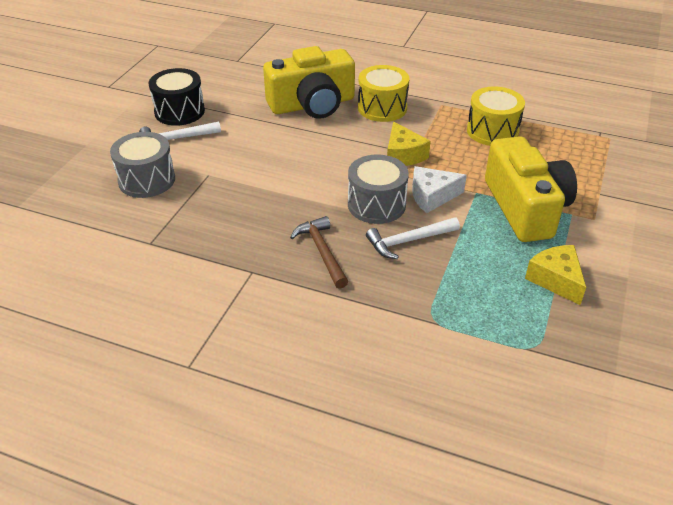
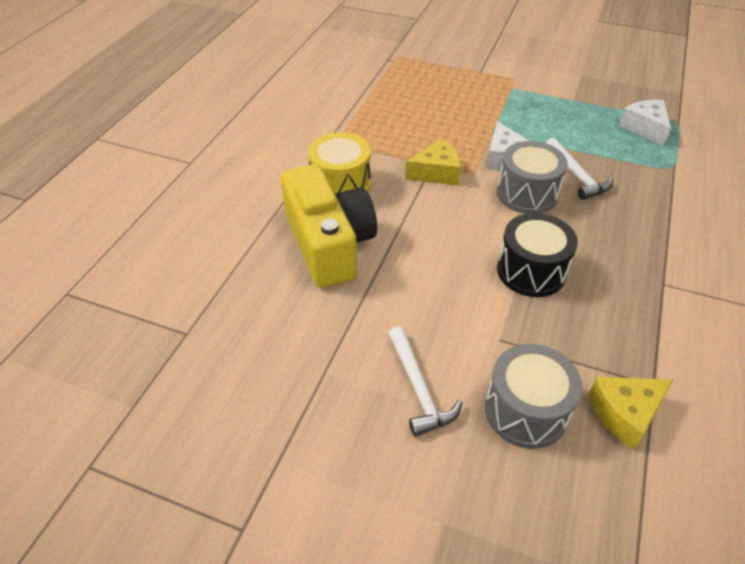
camera: 90 degrees left, 5 degrees up
(179, 111) = (340, 394): black drum -> black drum (531, 271)
(322, 252) = (613, 232): brown hammer -> none
(492, 131) = (388, 114): yellow drum -> none
(512, 313) = (644, 128): none -> white cheese
(525, 208) = (509, 108): yellow camera -> none
(555, 280) = (597, 105): yellow cheese -> yellow cheese (625, 414)

